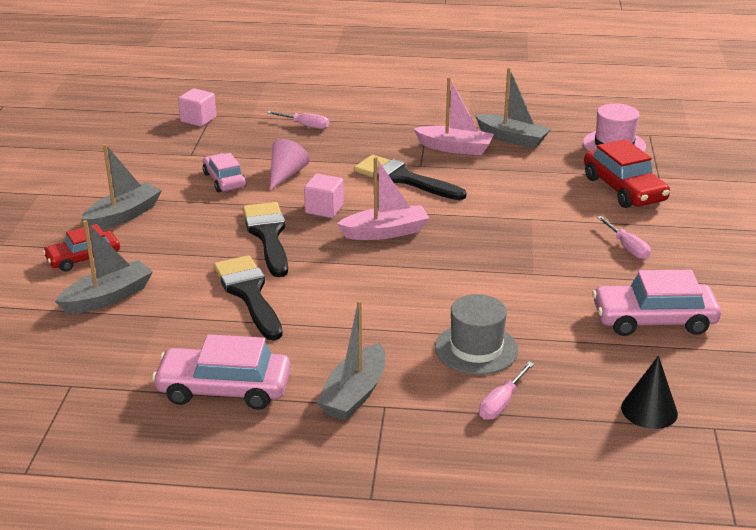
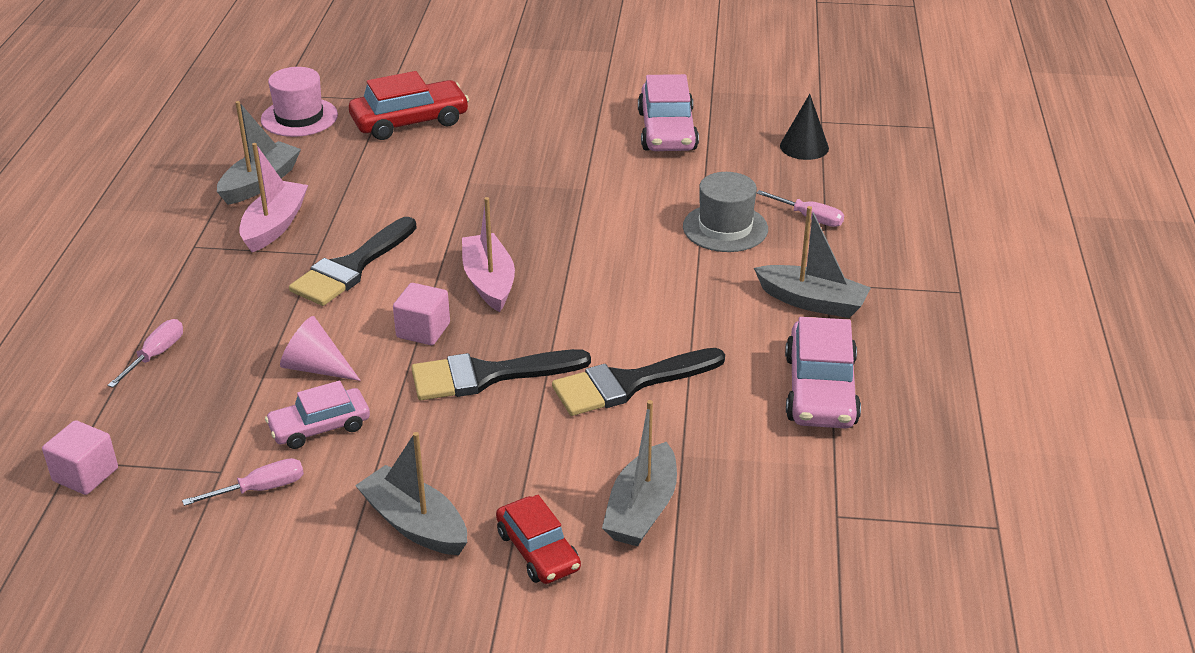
camera: 90 degrees left, 5 degrees up
(108, 297) = (642, 509): grey boat -> grey boat turned 120 degrees counterclockwise
(627, 247) = (535, 131): pink screwdriver -> pink screwdriver (260, 489)

